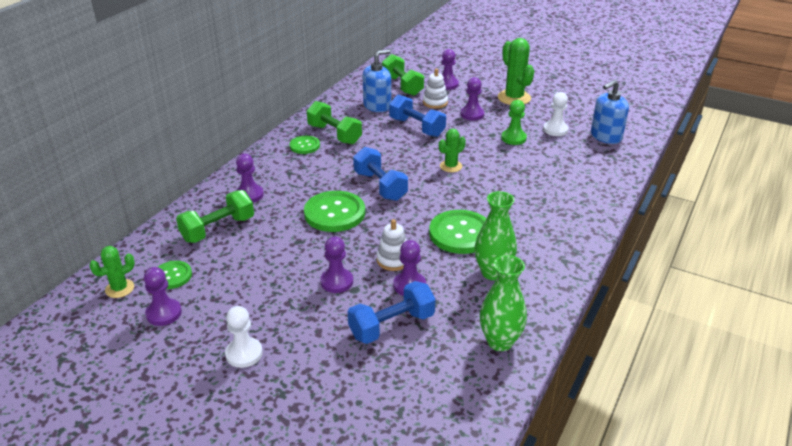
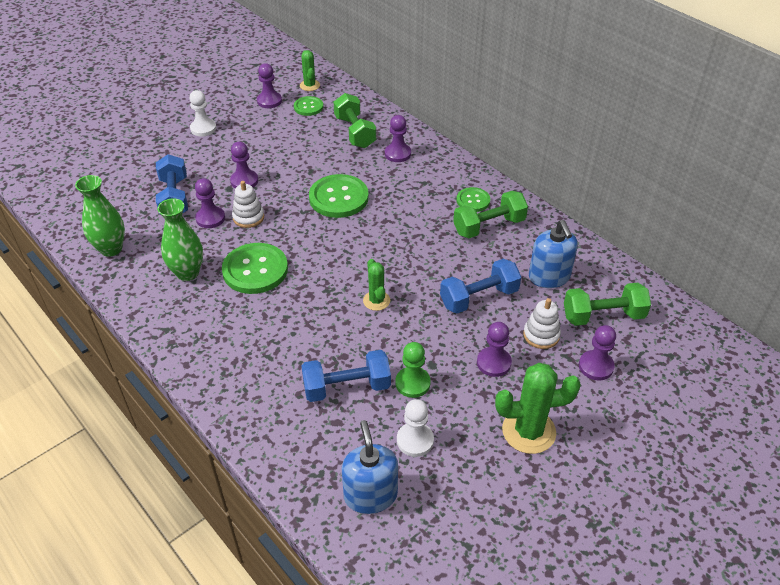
camera: 110 degrees right, 10 degrees up
(380, 186) = (367, 236): blue dumbbell -> blue dumbbell (347, 387)

